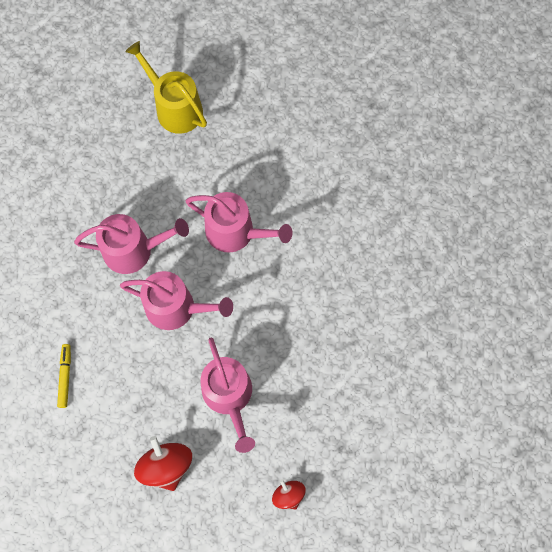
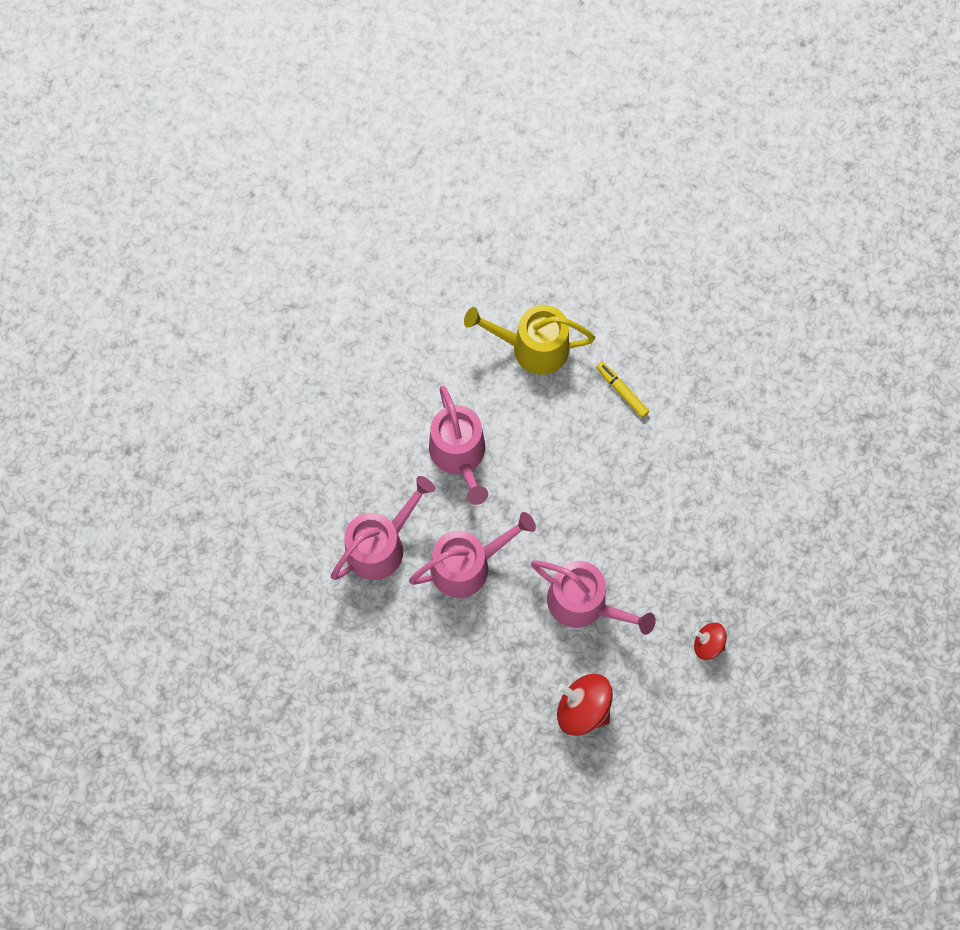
camera: 40 degrees left, 0 degrees up
(65, 376) = (422, 708): yellow marker -> yellow marker (621, 391)
(175, 108) = (298, 383): yellow watering can -> yellow watering can (533, 347)
(235, 232) = (459, 454): pink watering can -> pink watering can turned 90 degrees clockwise

